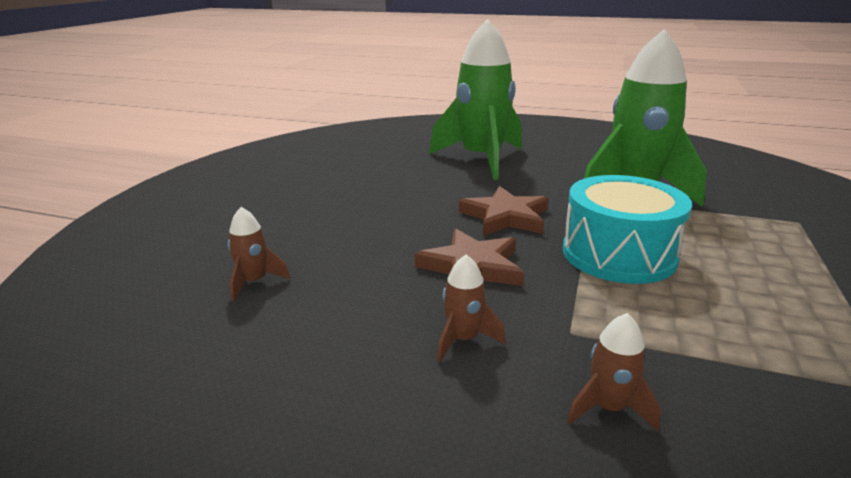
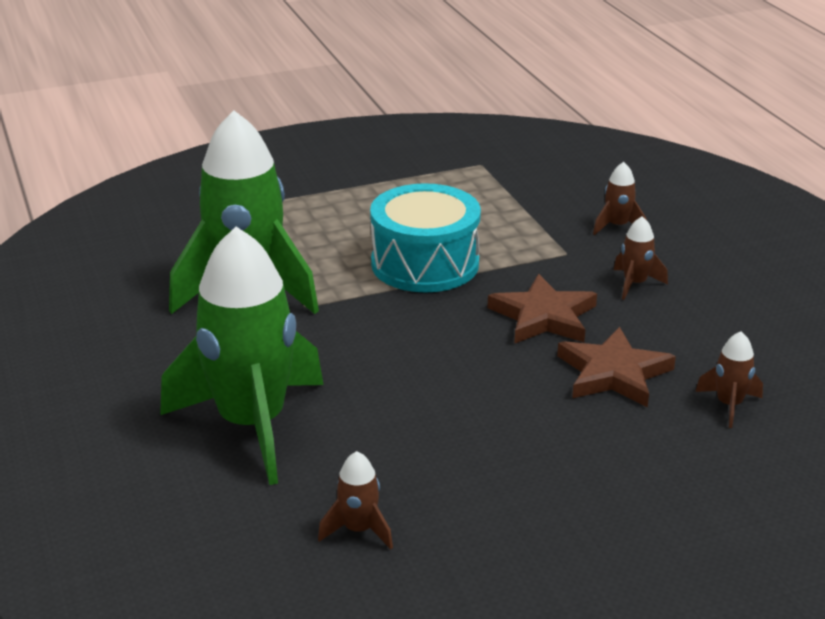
camera: 130 degrees left, 5 degrees up
(371, 158) = (359, 530): none -> brown rocket
(505, 217) = (422, 337): brown star -> brown star (613, 373)

